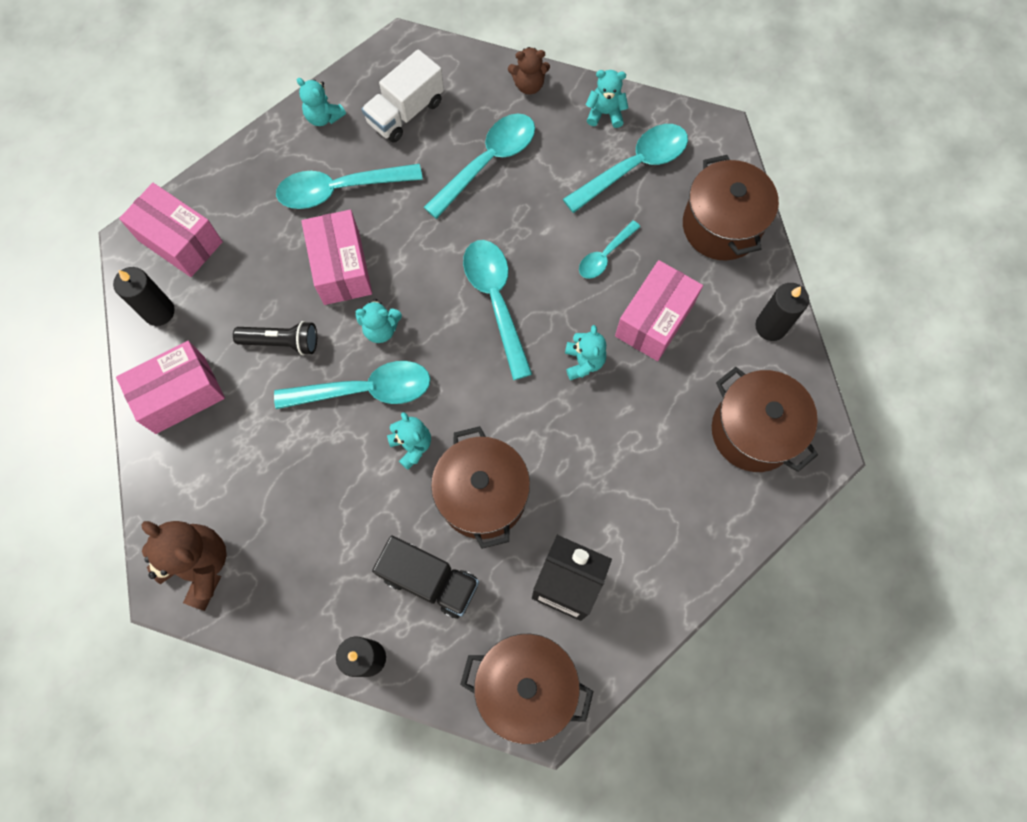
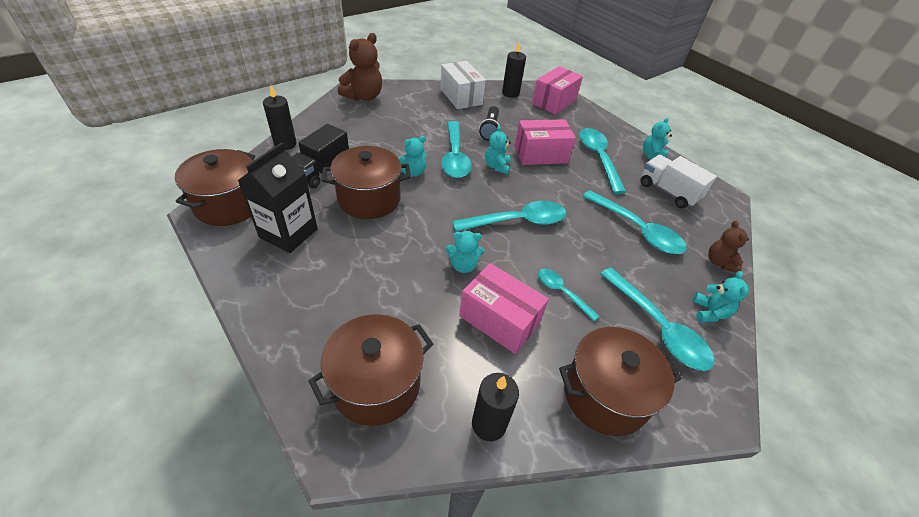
camera: 90 degrees right, 25 degrees down
(180, 395) = (461, 96): pink box -> white box

